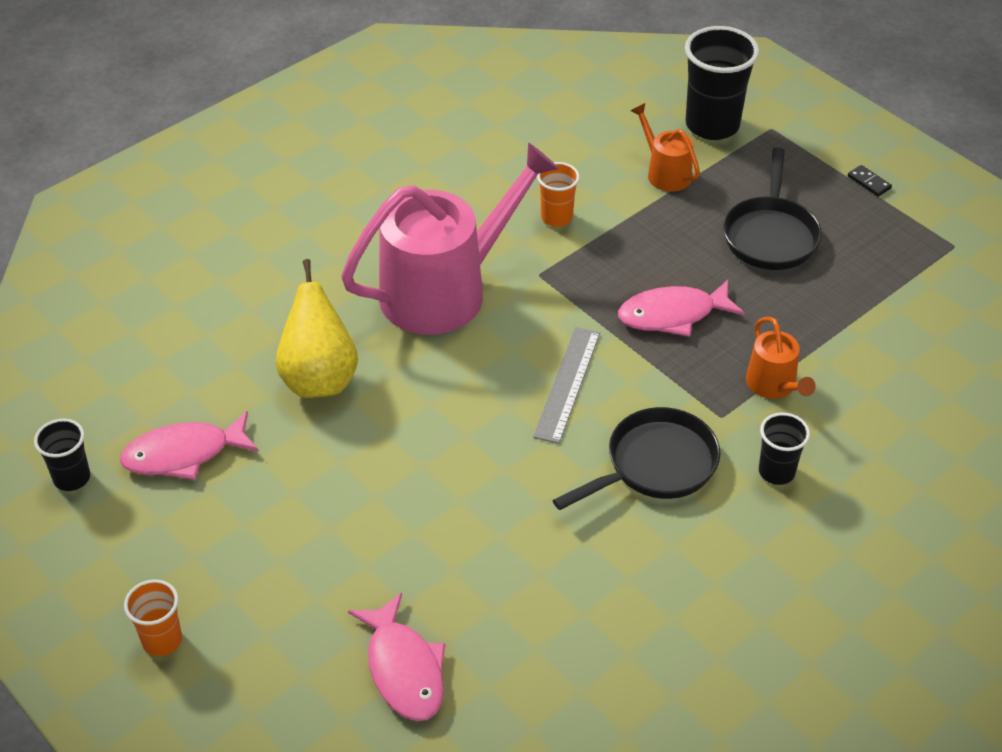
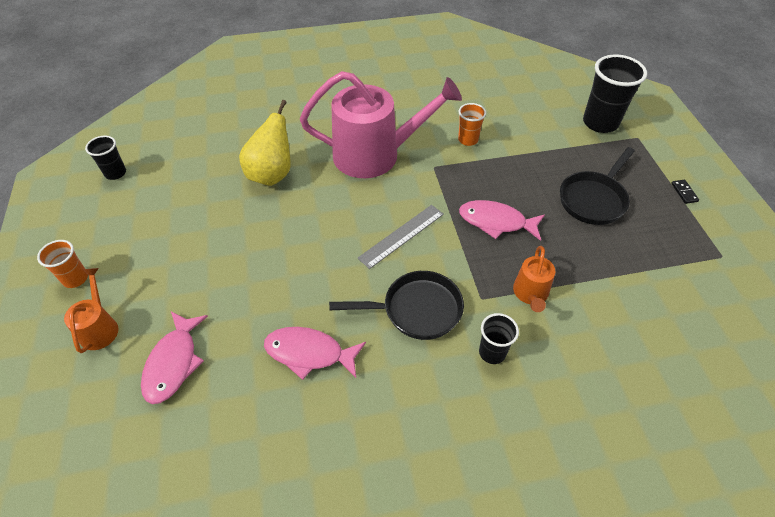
camera: 30 degrees right, 5 degrees up
(183, 454) = (174, 184): pink fish -> pink fish (309, 353)
(665, 173) = (551, 139): orange watering can -> orange watering can (100, 328)

